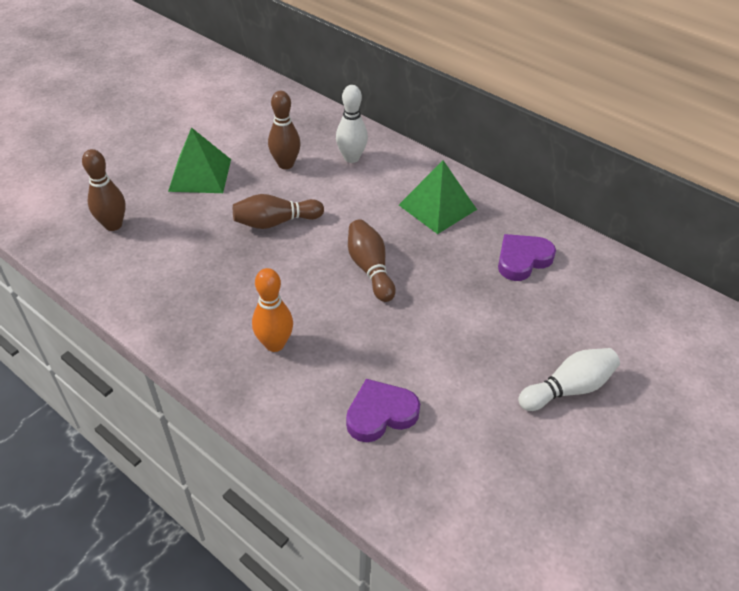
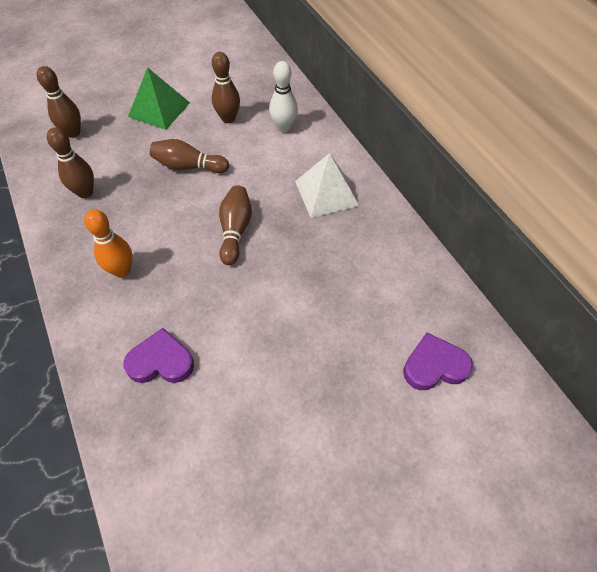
camera: 25 degrees right, 10 degrees up
(175, 281) = (85, 192): none -> brown bowling pin
(437, 207) = (326, 193): green pyramid -> white pyramid
(522, 260) = (369, 266): purple heart -> purple heart (434, 366)
(568, 388) = (330, 402): white bowling pin -> none

